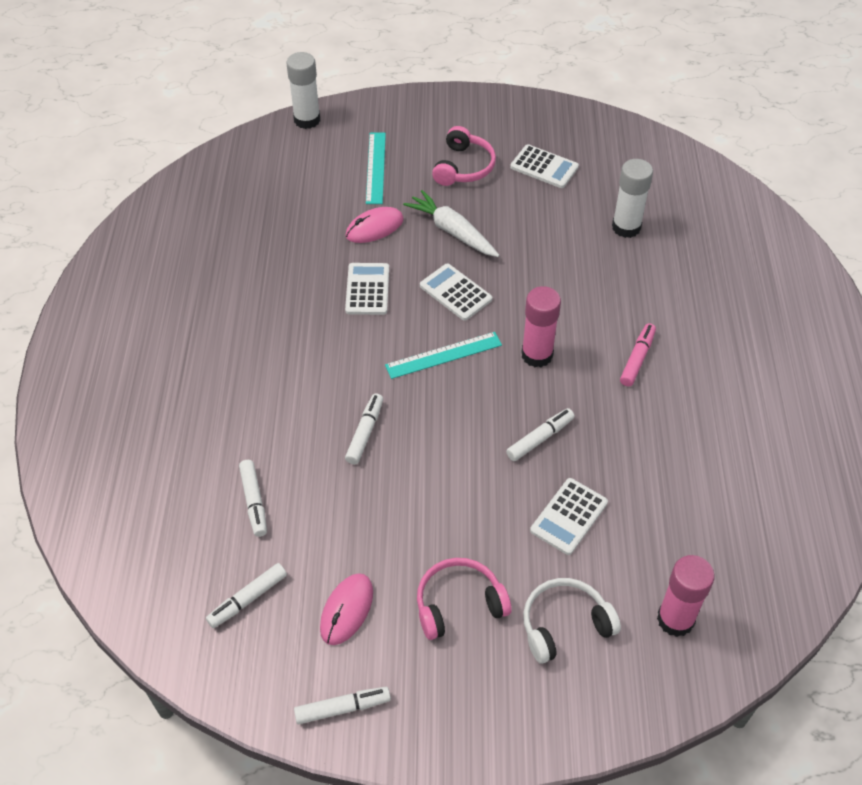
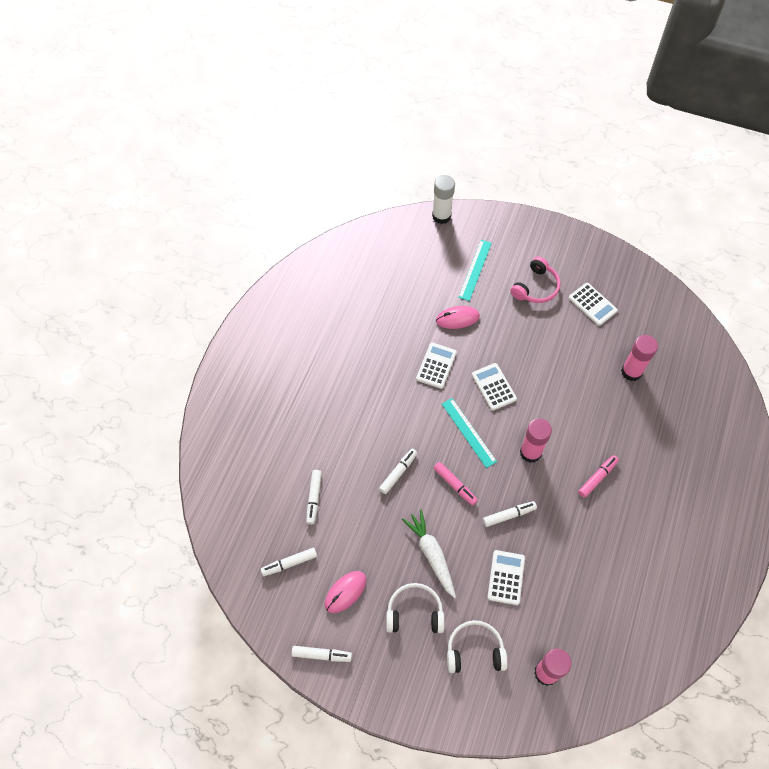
camera: 20 degrees right, 10 degrees up
(443, 355) = (468, 432): turquoise ruler -> turquoise ruler turned 60 degrees clockwise
(451, 424) = (455, 485): none -> pink marker
(452, 231) = (509, 338): white carrot -> white carrot (431, 554)
(459, 604) = (414, 612): pink headphones -> white headphones
(569, 516) = (506, 577): white calculator -> white calculator turned 135 degrees clockwise
(626, 227) = (631, 372): white glue stick -> pink glue stick

